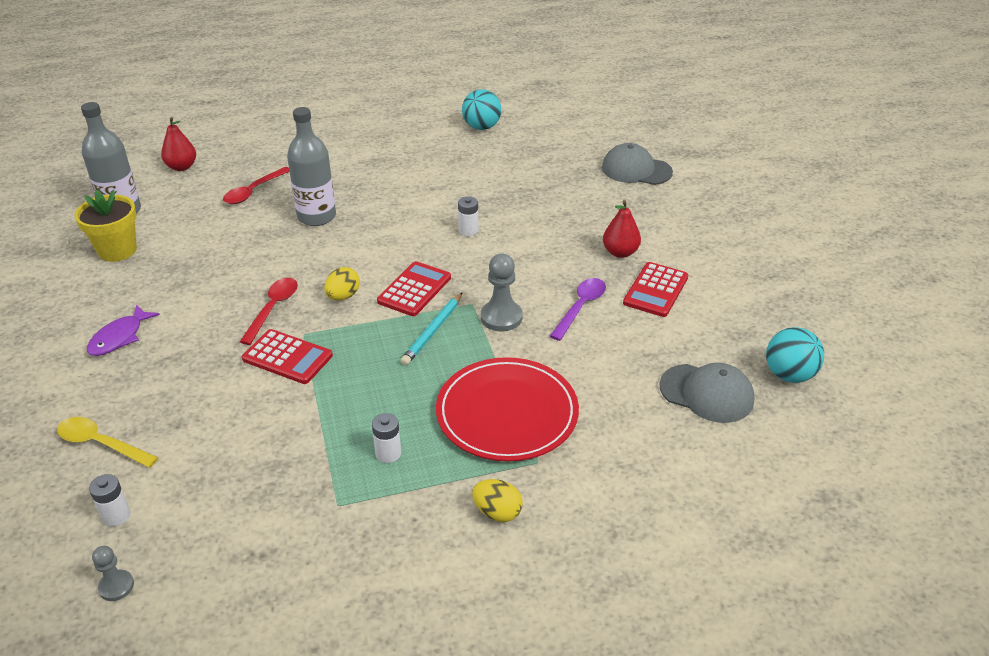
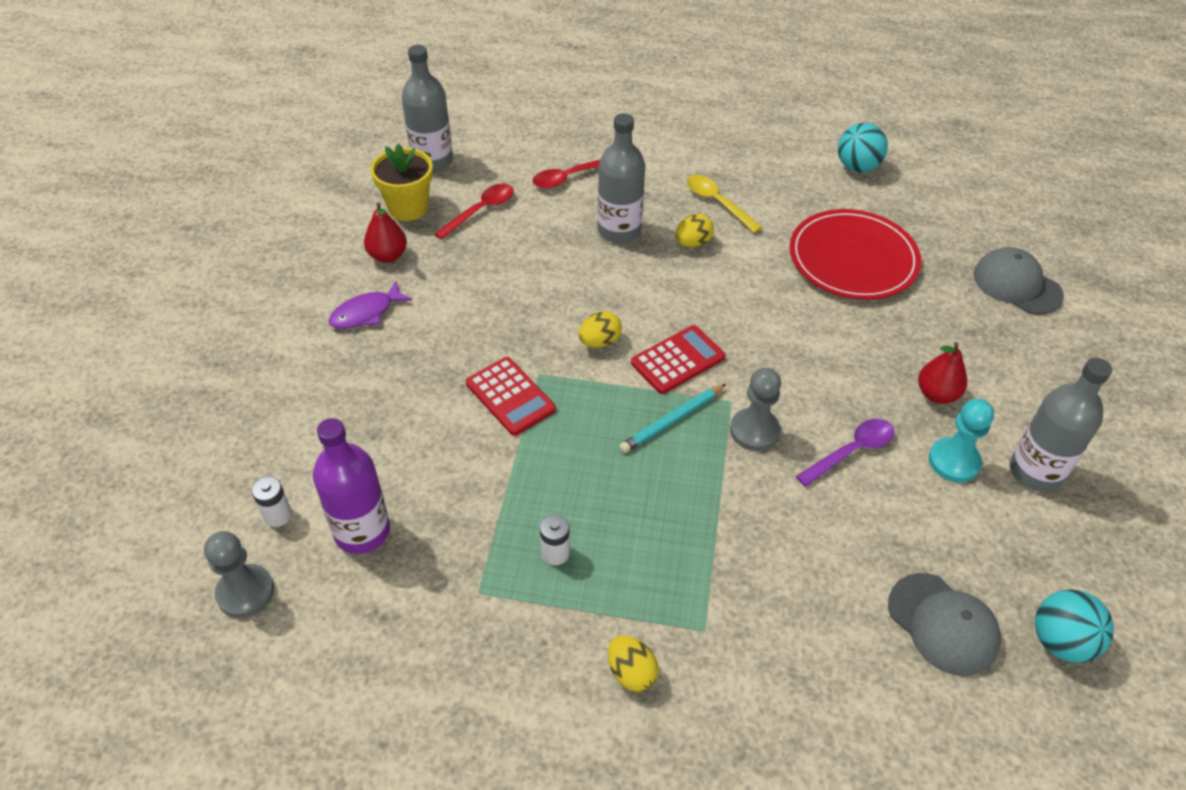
camera: 25 degrees right, 10 degrees up
(101, 444) = (298, 429): yellow spoon -> yellow spoon (717, 203)
(116, 586) = (245, 592): grey pawn -> grey pawn, size x1.67
(181, 167) = (512, 123): red pear -> red pear (388, 255)
(206, 499) = (362, 531): none -> purple bottle
(273, 308) = (523, 331): red spoon -> red spoon (481, 211)
(382, 209) = (693, 243): none -> yellow egg
(468, 231) = (773, 304): white battery -> none
(507, 413) = (701, 555): red plate -> red plate (853, 259)
(656, 290) = (954, 461): red calculator -> turquoise pawn
(714, 278) = (1035, 472): none -> grey bottle

